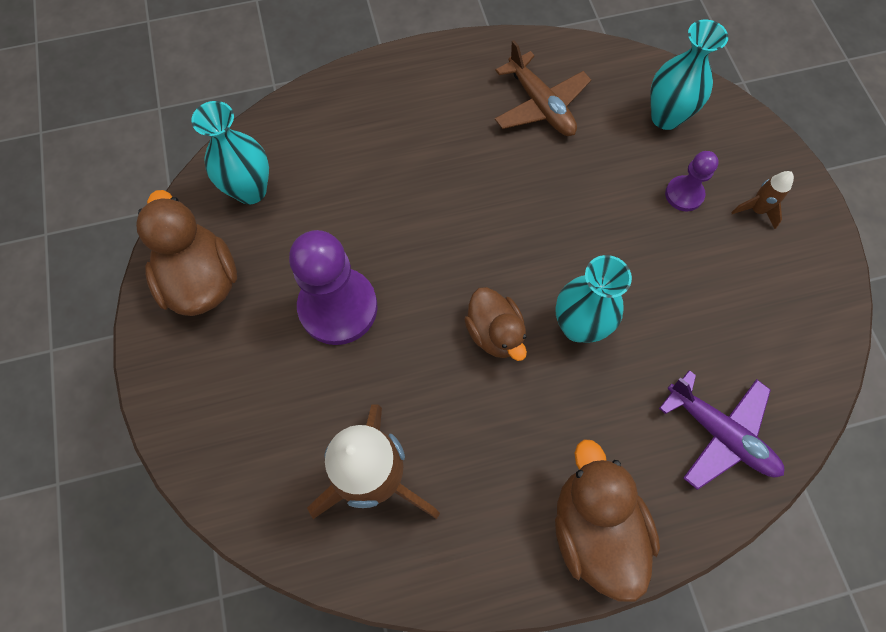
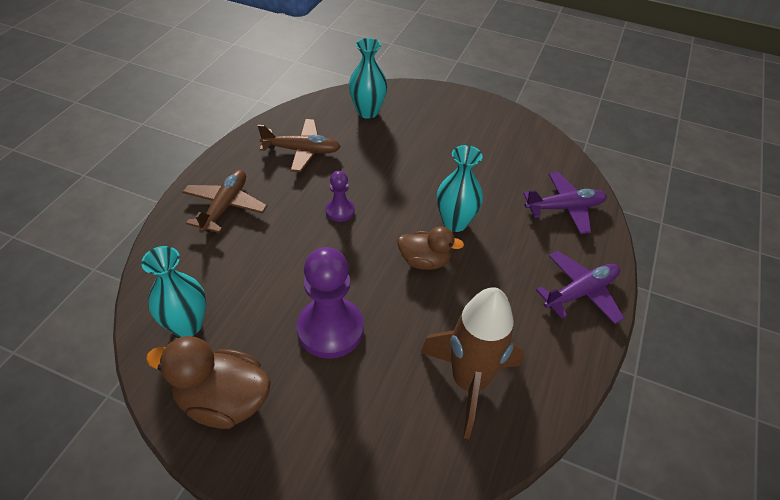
camera: 55 degrees left, 20 degrees down
(403, 105) = (225, 206): none -> brown plane
(594, 528) = (580, 292): brown duck -> purple plane
(684, 194) = (419, 134): purple pawn -> purple pawn (340, 211)
(756, 210) = (455, 117): brown rocket -> none

